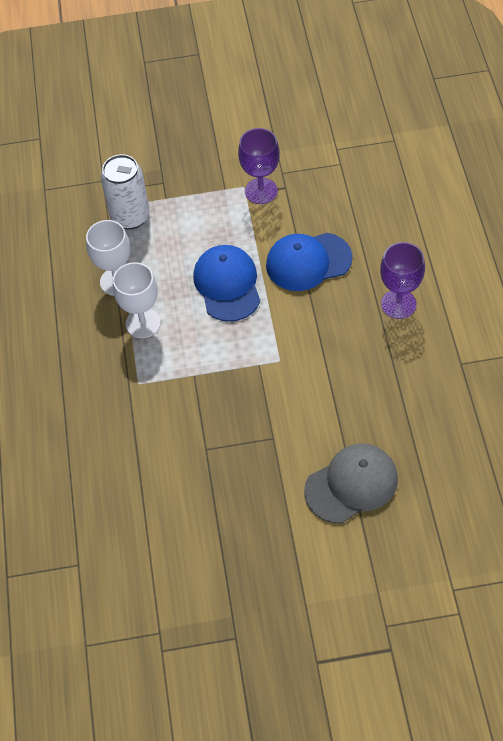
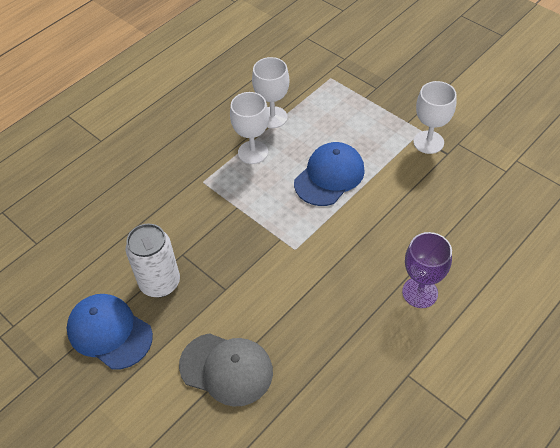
camera: 50 degrees right, 5 degrees down
(130, 217) = (330, 90): white can -> white can (160, 283)
(261, 191) = (428, 142): purple goblet -> white goblet
(308, 262) = (398, 209): blue cap -> blue cap (109, 332)

